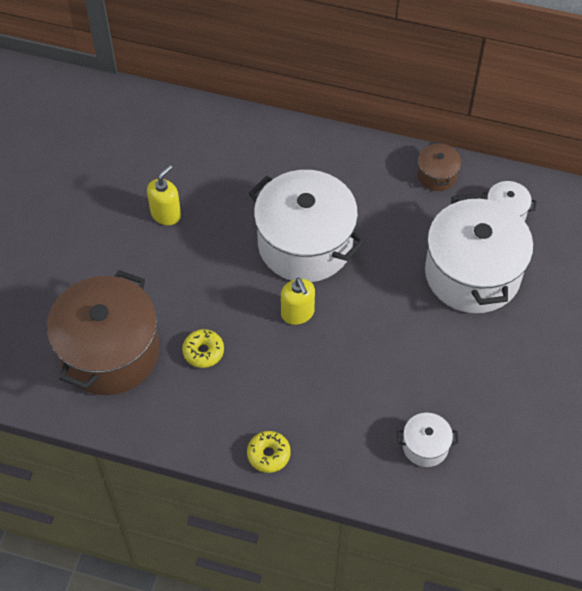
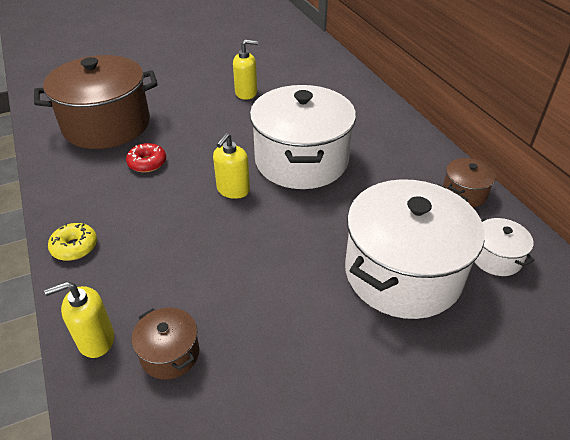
camera: 50 degrees right, 15 degrees down
(203, 352) = (147, 163): yellow donut -> red donut
(377, 483) = (96, 340): none -> yellow soap dispenser
(425, 446) = (170, 354): white pot -> brown pot

